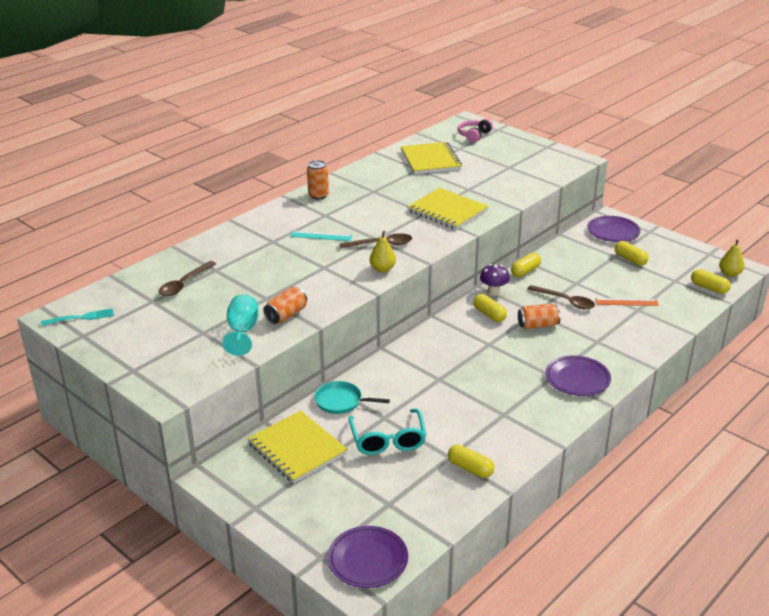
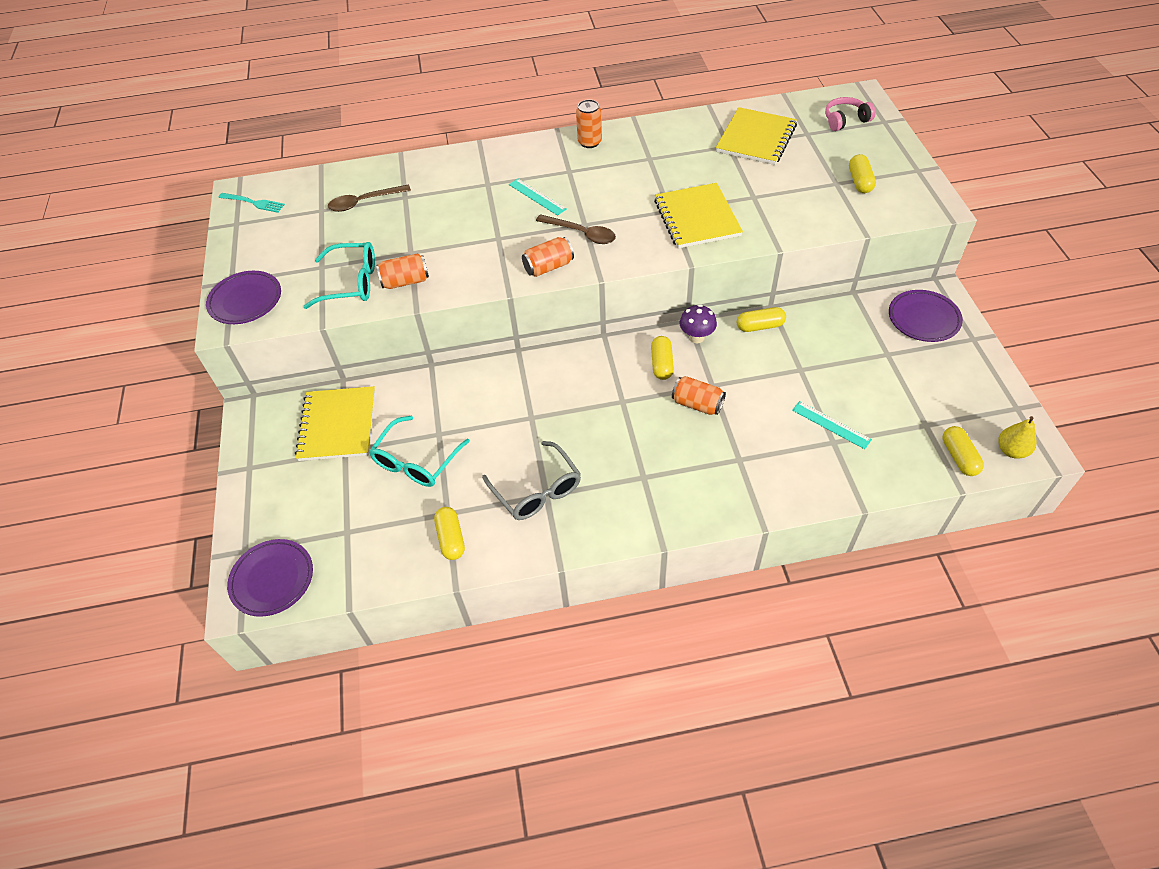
camera: 40 degrees right, 20 degrees up
(242, 332) = (351, 283): turquoise goblet -> turquoise glasses
(341, 401) = (422, 394): turquoise pan -> none
(382, 269) = (548, 267): yellow pear -> orange can
(494, 415) = (537, 490): none -> grey glasses
(565, 301) = (761, 388): brown spoon -> none
(577, 379) = (664, 495): purple plate -> purple plate (245, 301)
(626, 302) = (831, 425): orange ruler -> turquoise ruler
(630, 259) = (902, 368): yellow capsule -> yellow capsule (859, 181)

